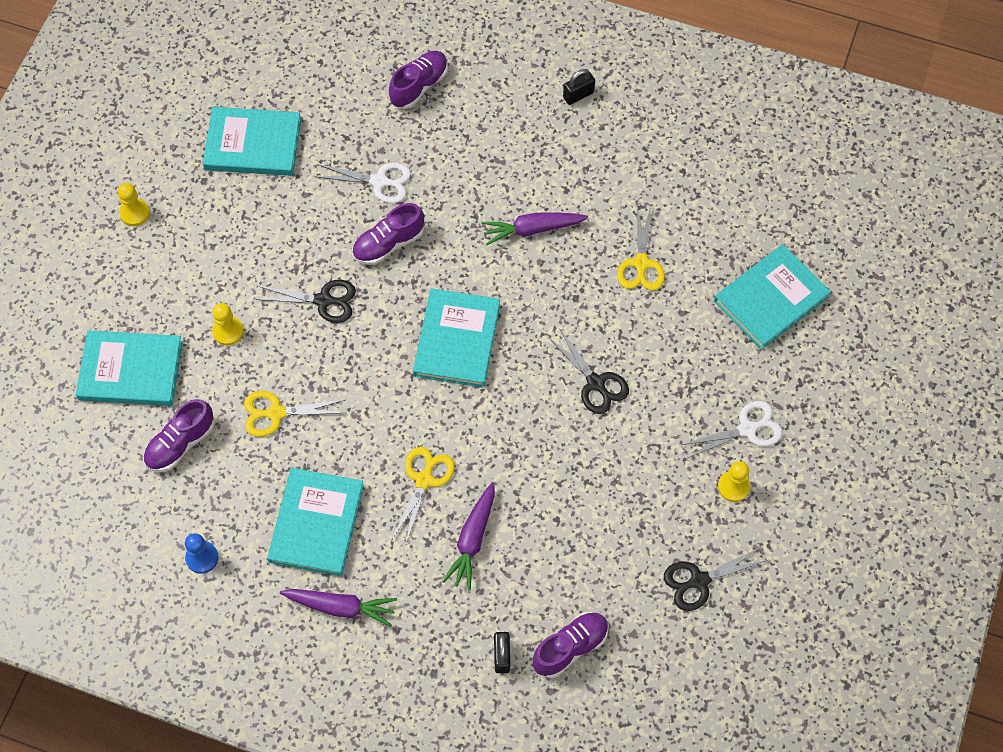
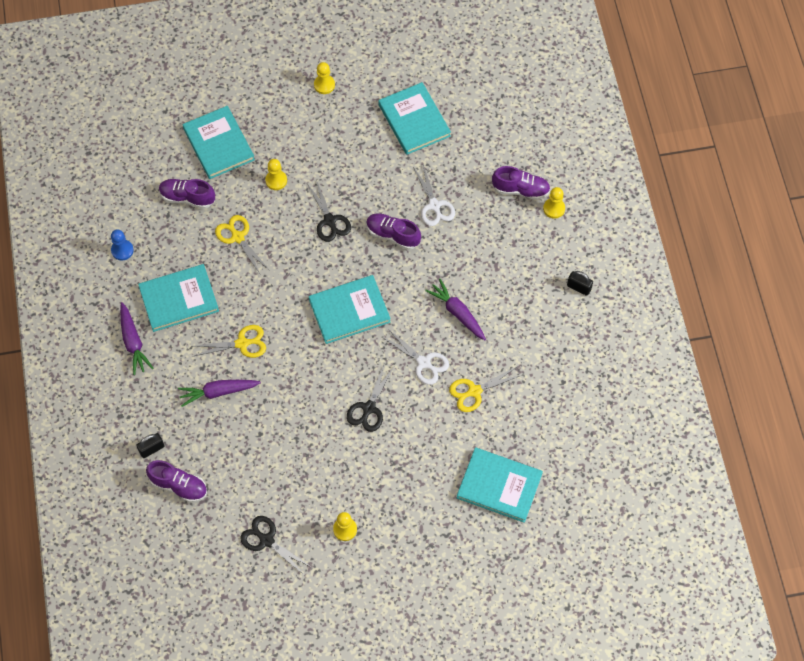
camera: 60 degrees right, 0 degrees up
(465, 67) = (554, 208): none -> yellow pawn
(747, 429) = (392, 518): white scissors -> white scissors (424, 363)

